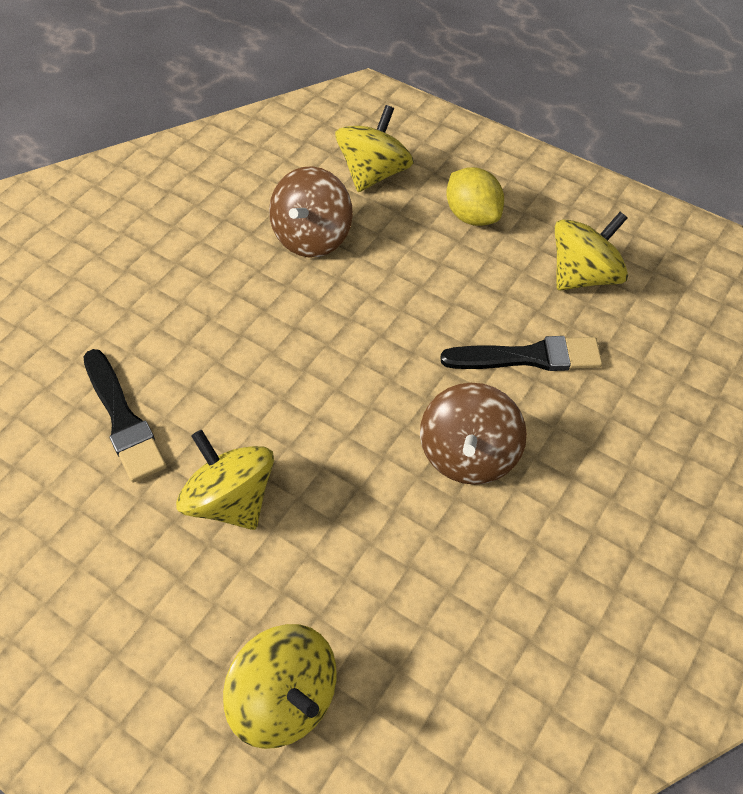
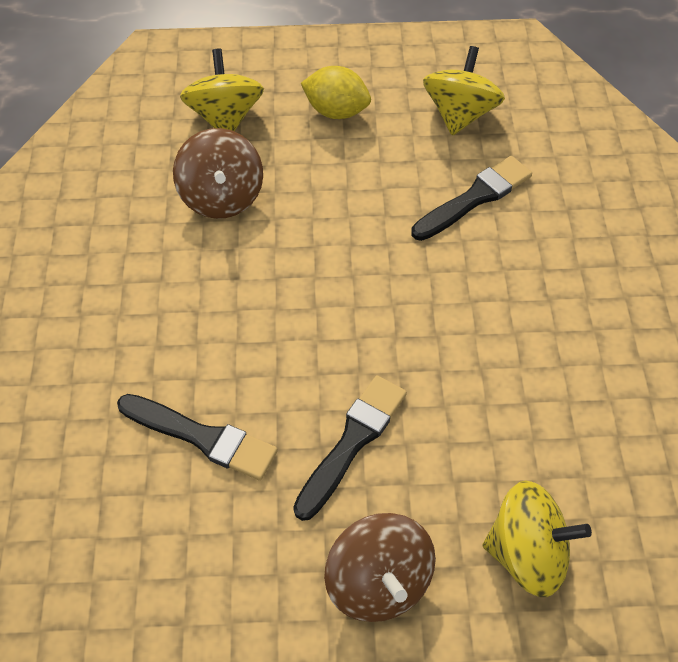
camera: 35 degrees left, 0 degrees up
(230, 500) = (352, 442): yellow spinning top -> black brush
(468, 454) = (496, 295): brown spinning top -> brown spinning top (378, 583)

